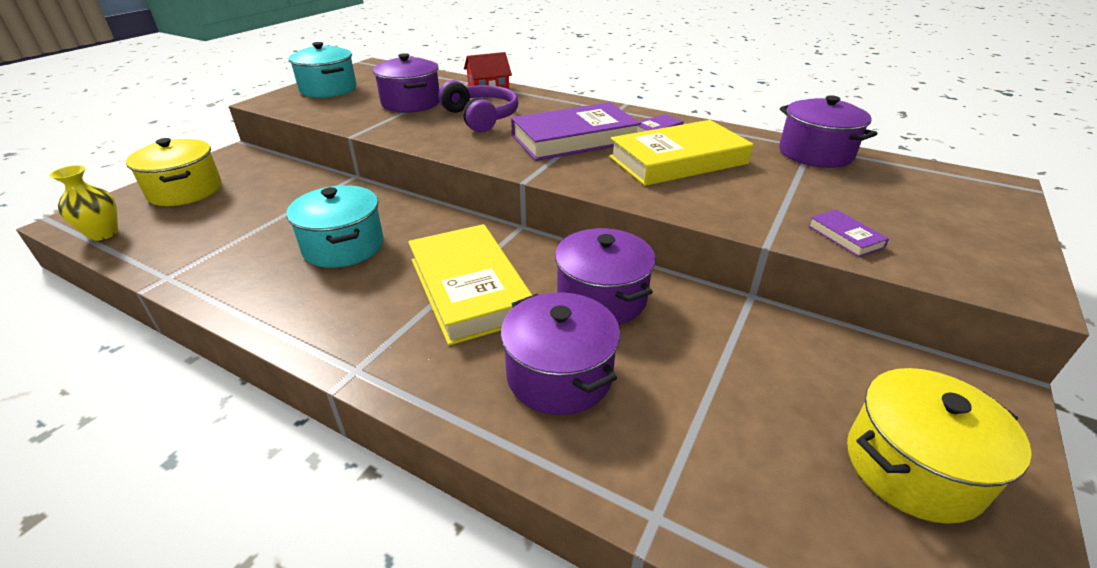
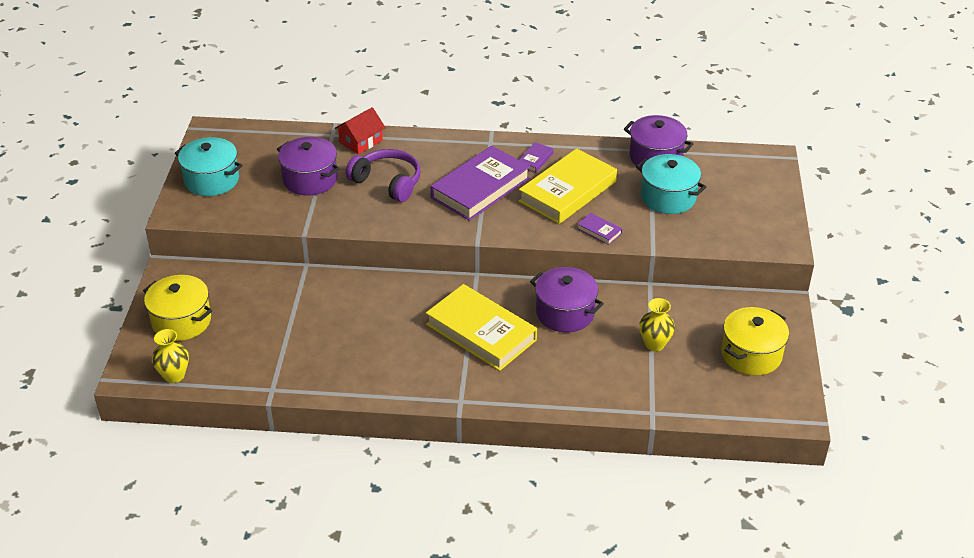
camera: 25 degrees left, 5 degrees up
(343, 246) = (368, 329): turquoise pot -> turquoise pot (668, 197)
(559, 375) = (571, 366): purple pot -> none
(720, 385) = (654, 344): none -> yellow vase
(845, 237) = (693, 233): purple book -> purple book (599, 231)

